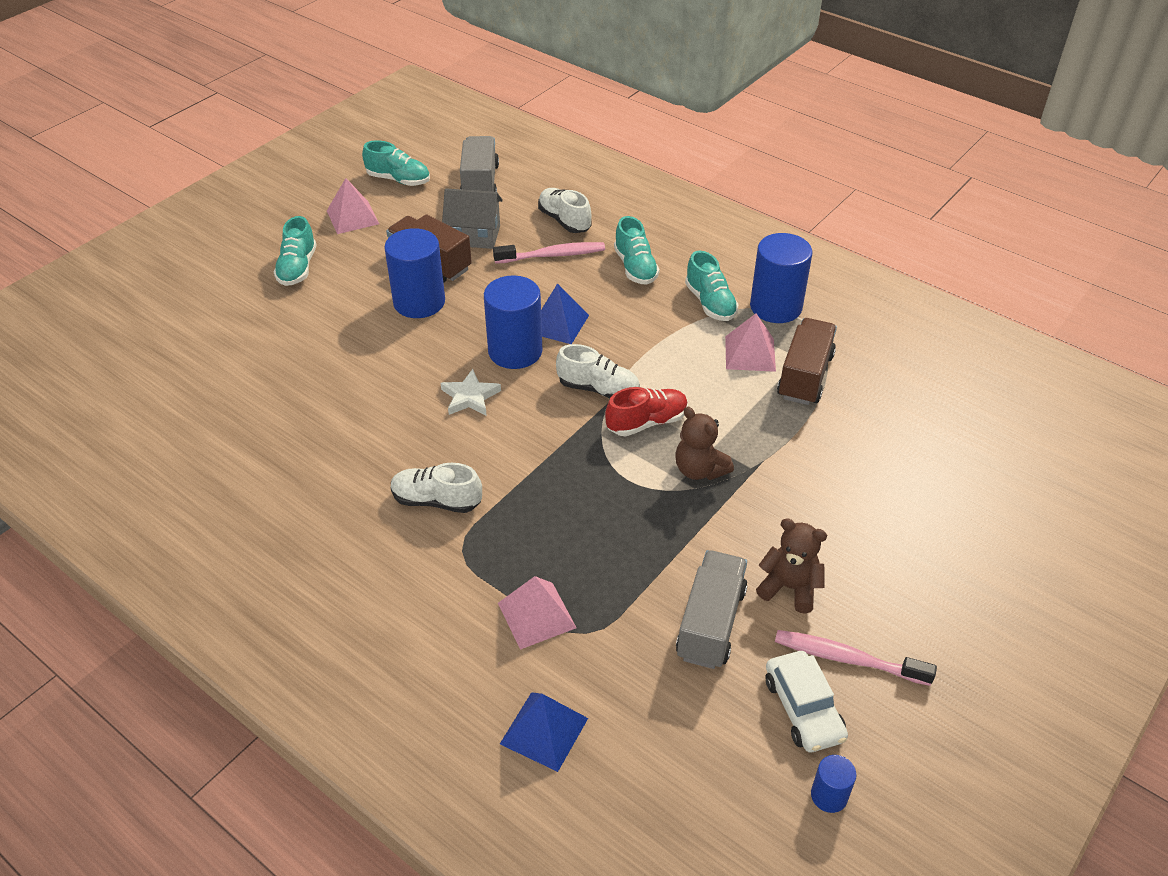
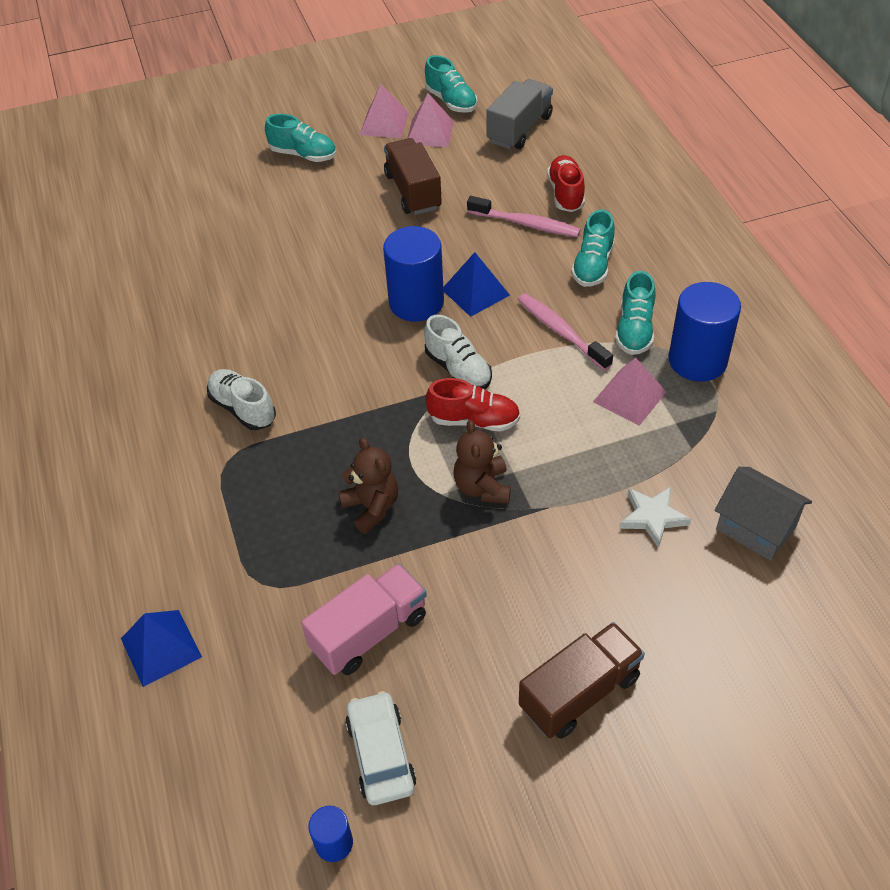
camera: 35 degrees right, 5 degrees up
(297, 268) = (303, 155): turquoise shoe -> turquoise shoe turned 105 degrees counterclockwise
(419, 302) = (374, 224): blue cylinder -> none
(470, 397) = (344, 328): white star -> white star (652, 517)
(474, 235) = (472, 179): grey house -> grey house (756, 528)
(536, 615) = (237, 547): pink pyramid -> pink pyramid (430, 132)
(564, 220) = (565, 194): white shoe -> red shoe
(711, 623) = (369, 632): grey truck -> pink truck
(789, 588) = (466, 638): brown teddy bear -> brown teddy bear (371, 507)
(803, 709) = (381, 754): white car -> white car turned 150 degrees clockwise
(805, 376) = (664, 443): brown truck -> brown truck (579, 693)
(847, 658) = (460, 732): pink toothbrush -> pink toothbrush (560, 331)

